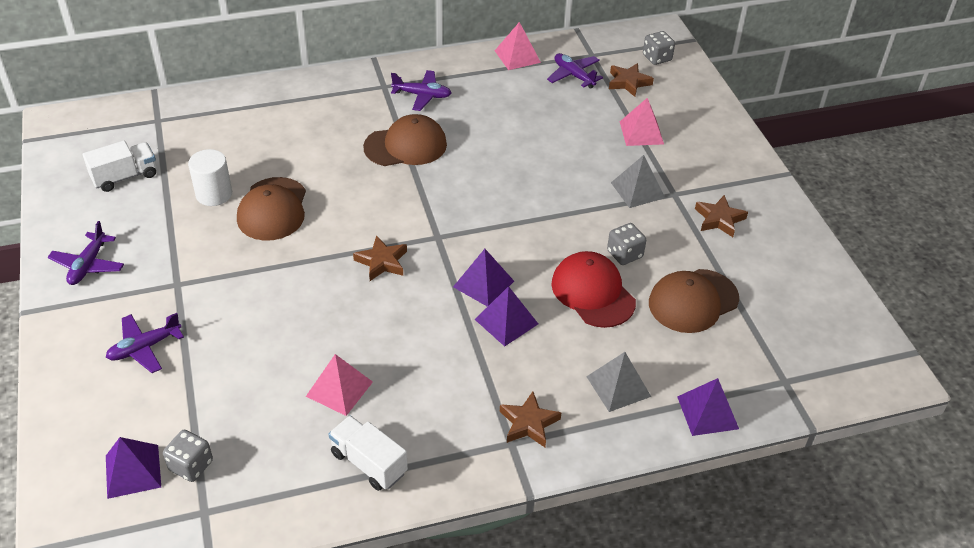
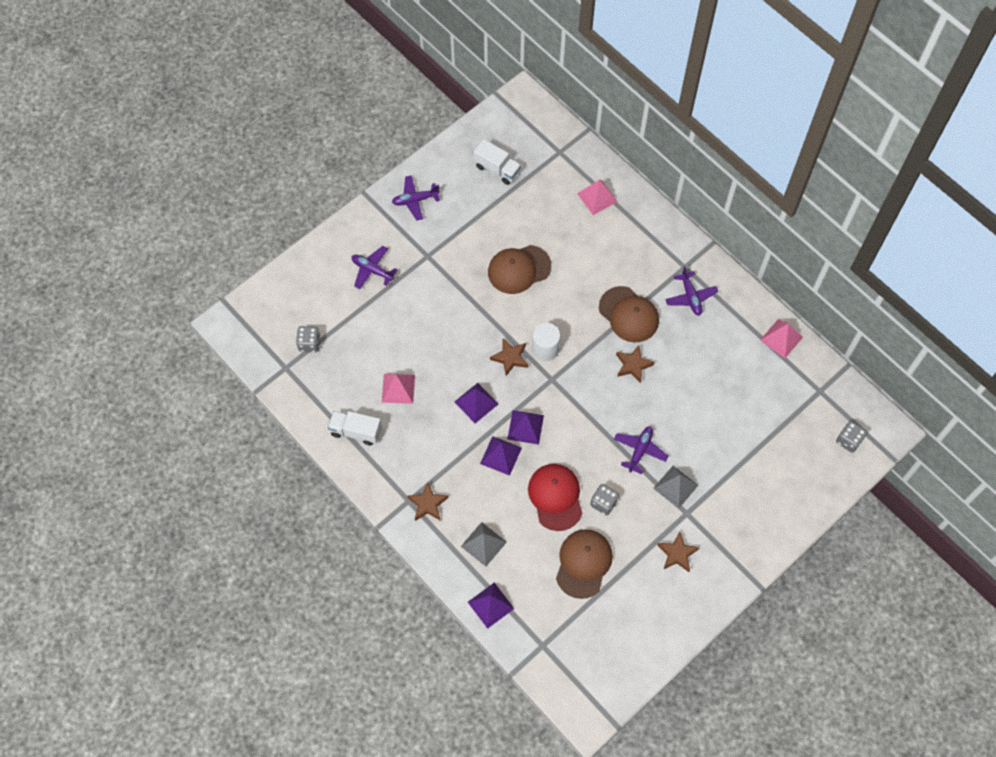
camera: 65 degrees right, 20 degrees up
(133, 471) = (292, 318): purple pyramid -> purple pyramid (476, 402)
(214, 194) = (512, 228): white cylinder -> white cylinder (545, 349)
(369, 463) = (356, 431): white truck -> white truck turned 90 degrees counterclockwise
(573, 75) = (783, 388): purple plane -> purple plane (640, 450)
(593, 292) = (555, 497): red cap -> red cap turned 45 degrees counterclockwise
(628, 82) = (801, 432): brown star -> brown star (633, 365)
(641, 132) = (743, 464): pink pyramid -> pink pyramid (597, 197)
(693, 301) = (583, 563): brown cap -> brown cap turned 75 degrees clockwise

